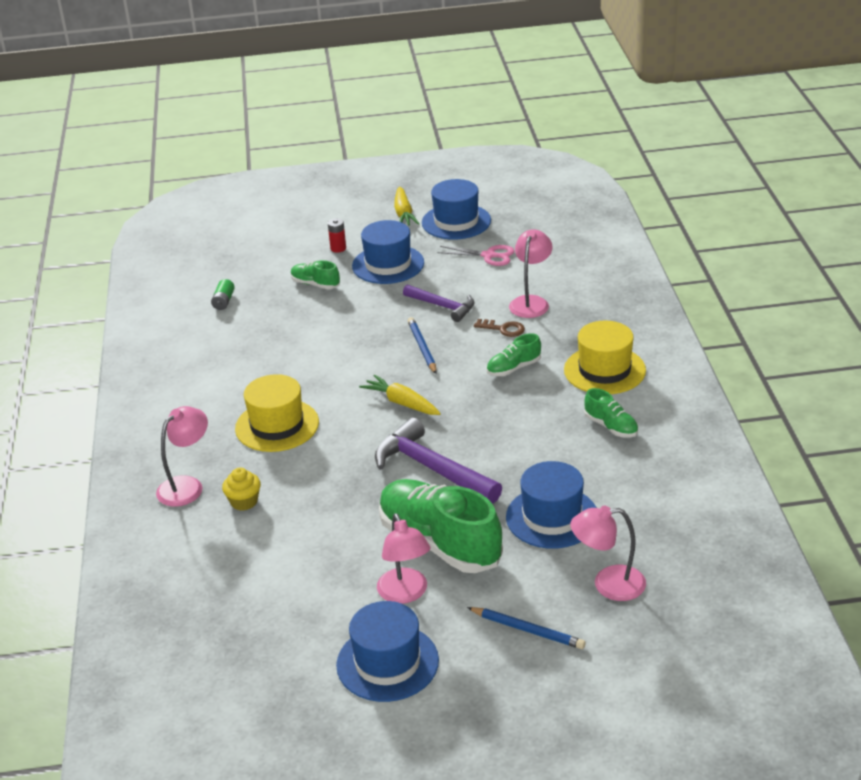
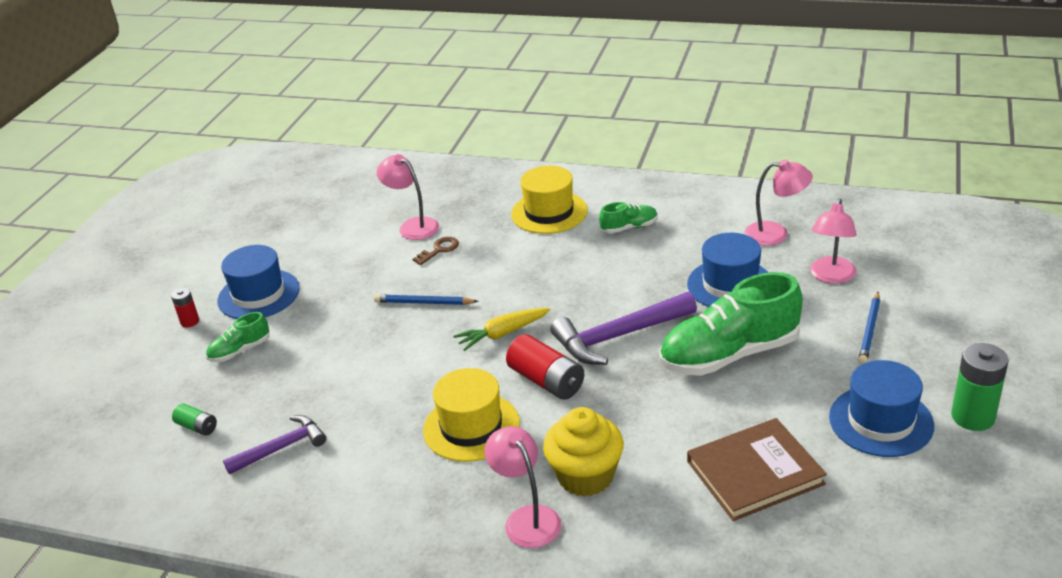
camera: 65 degrees left, 0 degrees up
(244, 502) = (585, 476): yellow cupcake -> yellow cupcake, size x1.80
(284, 596) = (755, 473): none -> brown book
(351, 446) = (546, 381): none -> red battery
(404, 213) = (178, 266): yellow carrot -> none
(405, 594) = (790, 390): pink lamp -> pink lamp (775, 234)
(423, 727) = (973, 417): none -> green battery
(443, 306) = (368, 276): purple hammer -> purple hammer (281, 448)
(456, 222) = (233, 238): blue hat -> none
(489, 255) = (313, 232): pink scissors -> none
(513, 368) = (505, 258): green shoe -> none
(528, 630) = (869, 330): blue pencil -> blue pencil turned 150 degrees clockwise

